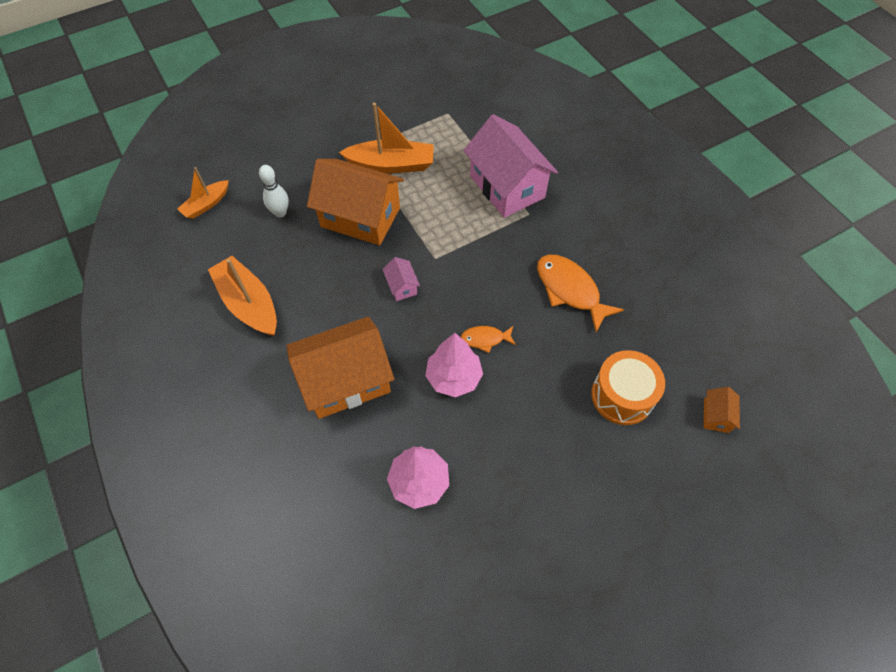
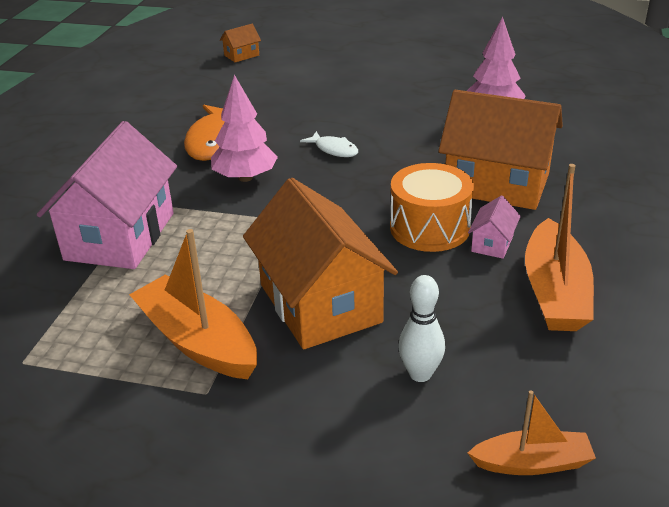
camera: 135 degrees left, 25 degrees down
(402, 286) = (358, 217): pink house -> pink house (492, 243)
(454, 377) = (394, 143): pink tree -> pink tree (245, 177)
(485, 339) = (334, 149): orange fish -> white fish
(622, 396) = (283, 84): orange drum -> orange drum (429, 228)

